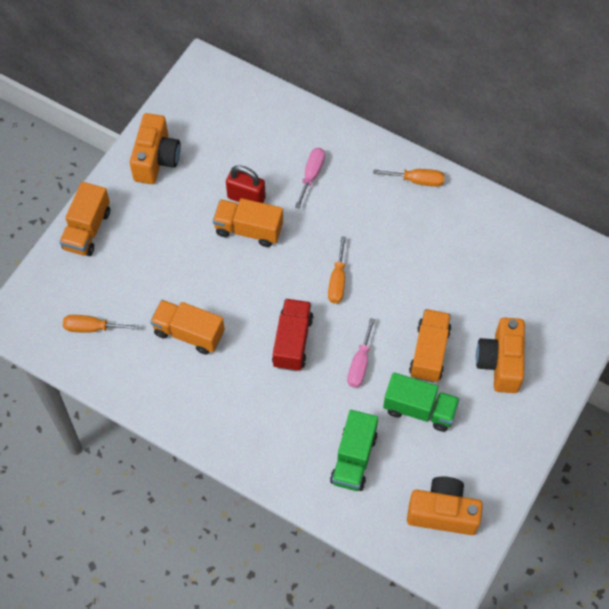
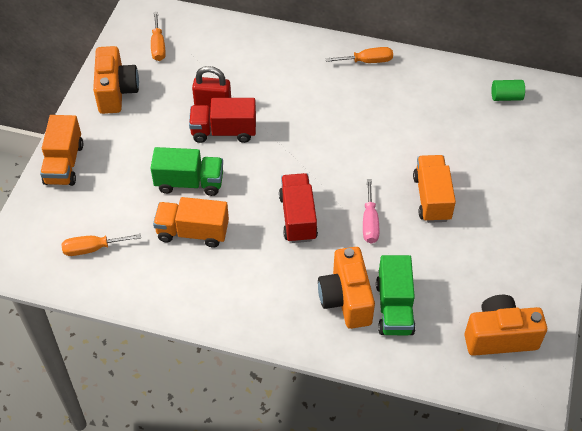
camera: 15 degrees left, 10 degrees down
(248, 229) = (224, 131): orange truck -> red truck
(311, 175) = (268, 76): pink screwdriver -> none
(337, 281) = (323, 157): orange screwdriver -> orange screwdriver (158, 46)
(419, 409) = (441, 249): green truck -> green truck (189, 183)
(500, 363) = (501, 192): orange camera -> orange camera (346, 299)
(546, 256) = (506, 97): none -> green cylinder

